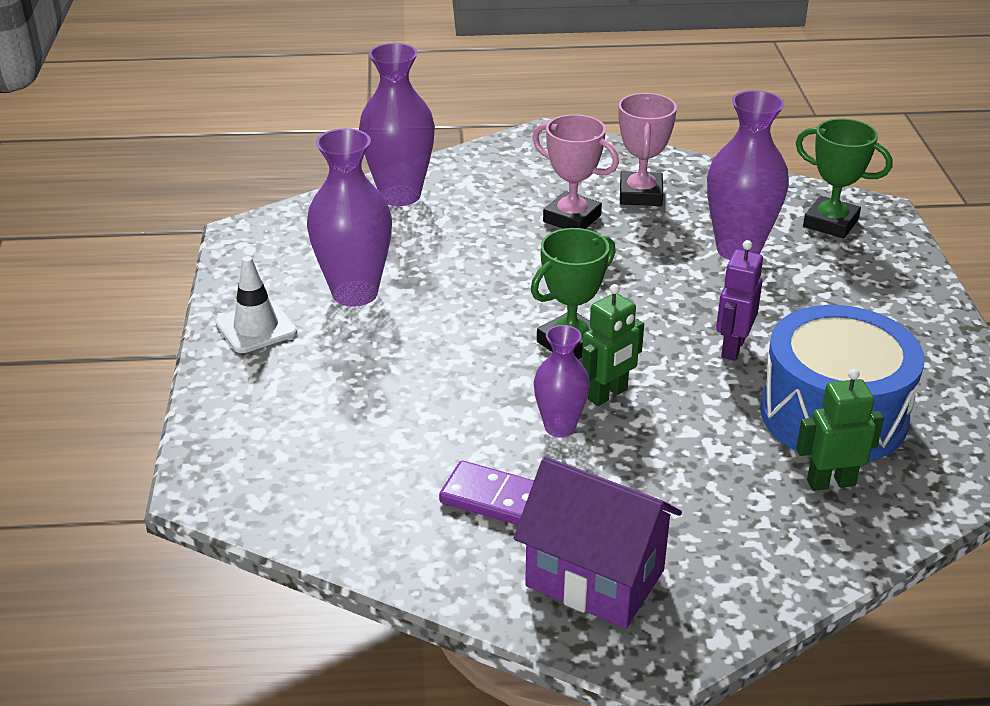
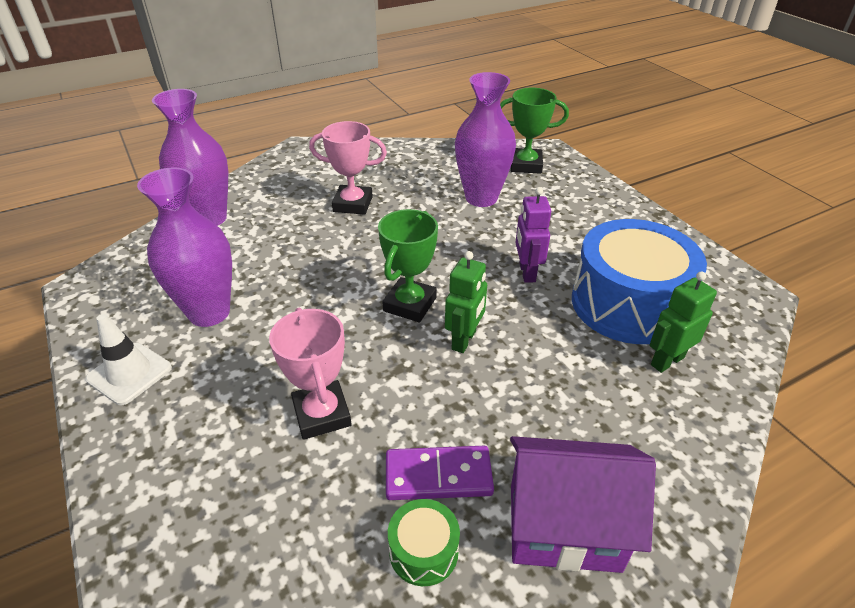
camera: 25 degrees left, 5 degrees up
(449, 550) = (423, 551): none -> green drum
(559, 427) = (445, 383): purple vase -> none
(640, 195) = (391, 175): pink trophy -> pink trophy (321, 414)

